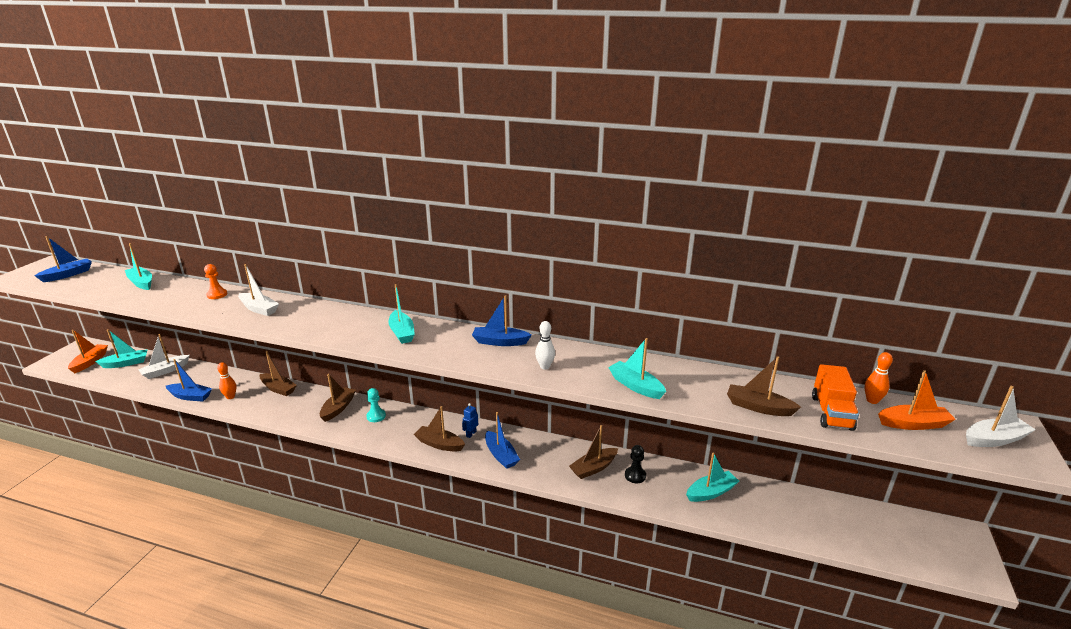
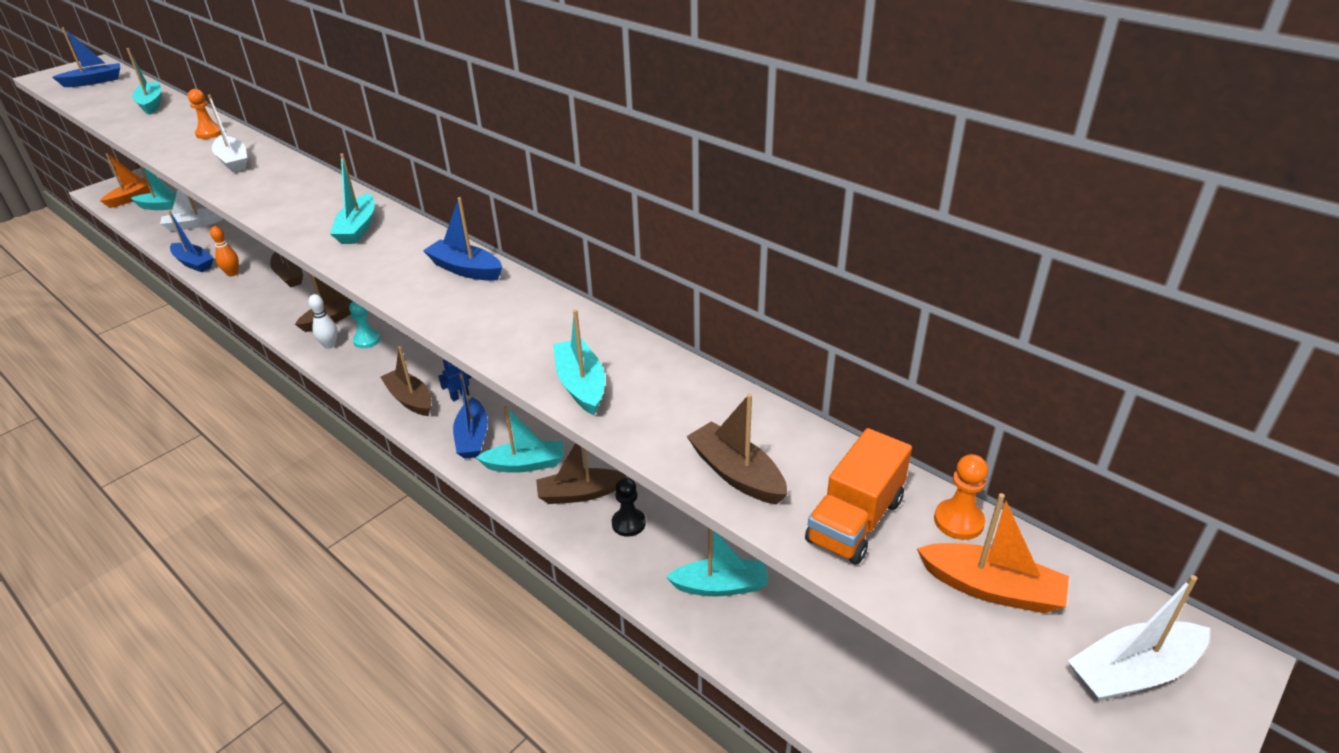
camera: 25 degrees right, 10 degrees up
(545, 366) = (486, 321): white bowling pin -> white bowling pin (330, 345)
(547, 461) = (525, 464): none -> turquoise boat
(872, 400) = (958, 521): orange bowling pin -> orange pawn
(994, 439) = (1133, 672): white boat -> white boat turned 150 degrees clockwise

